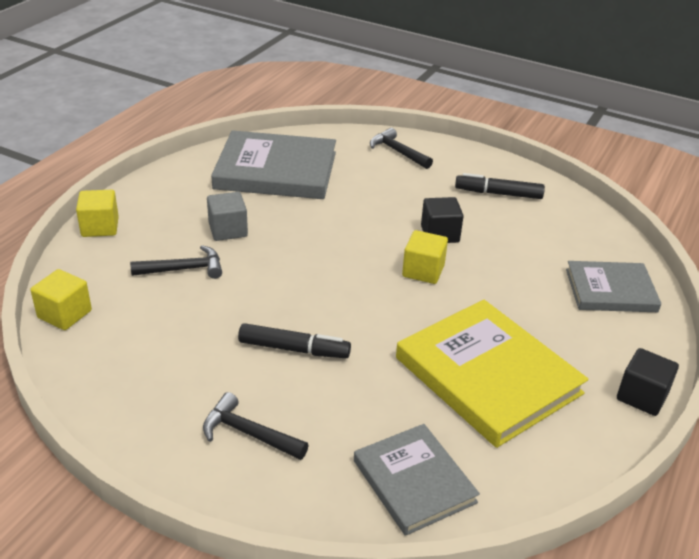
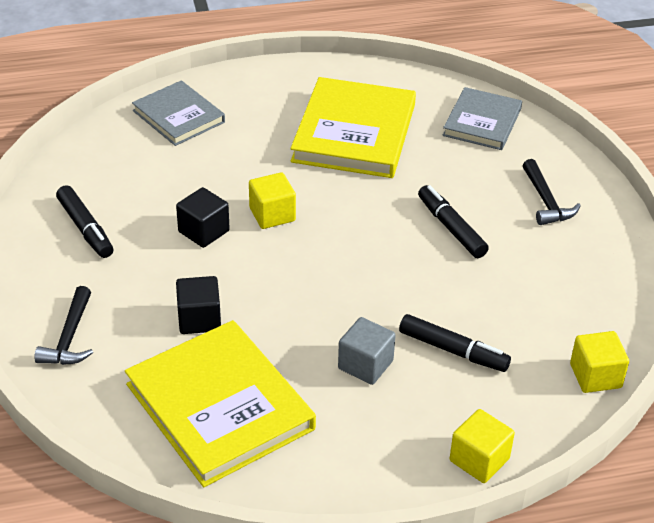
camera: 130 degrees left, 5 degrees up
(184, 269) = (453, 350): black hammer -> black marker
(276, 170) = (220, 406): grey book -> yellow book
(642, 396) = (290, 70): black cube -> black cube (199, 319)

